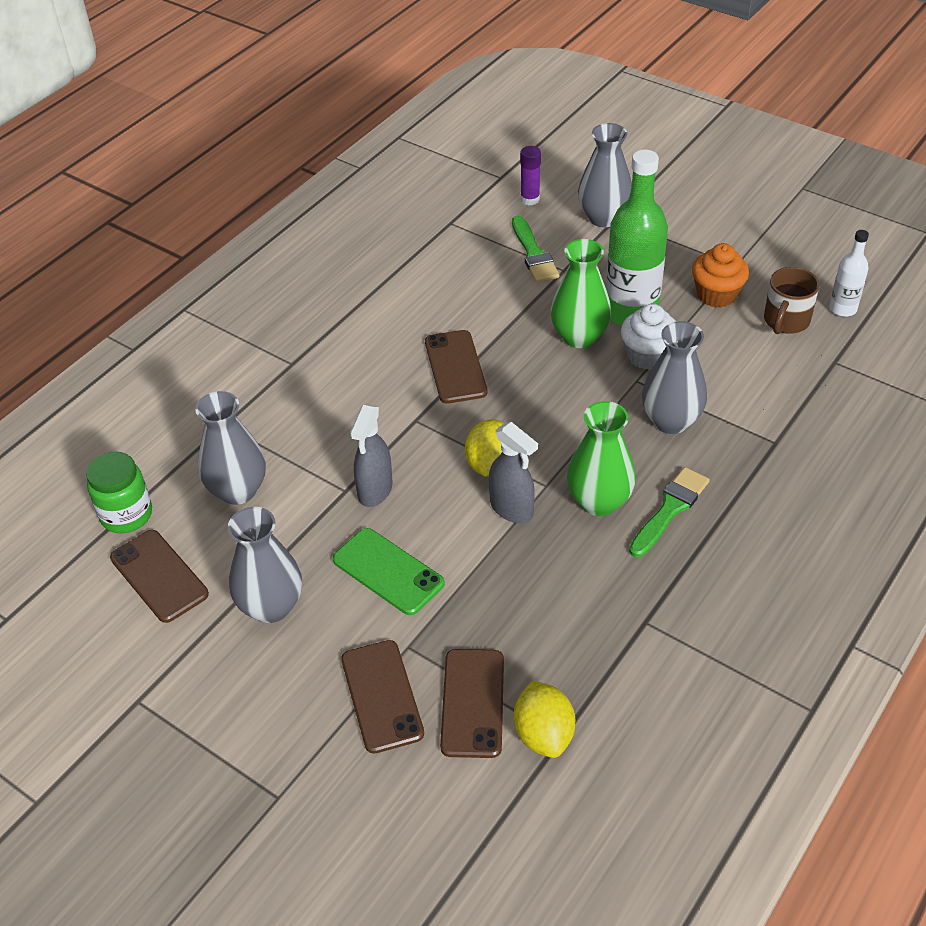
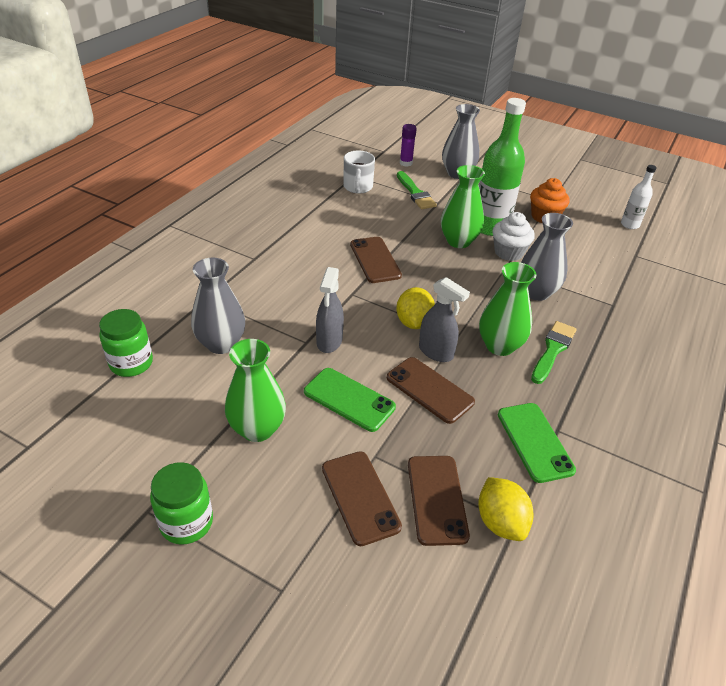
camera: 10 degrees left, 5 degrees down
(159, 576) = (161, 408): brown phone -> brown phone (429, 390)
(180, 716) = (186, 522): none -> green jar
(271, 606) = (257, 429): grey vase -> green vase
(451, 244) = (358, 187): none -> white mug
(611, 636) = (534, 442): none -> green phone
(785, 321) = (595, 232): brown mug -> none

